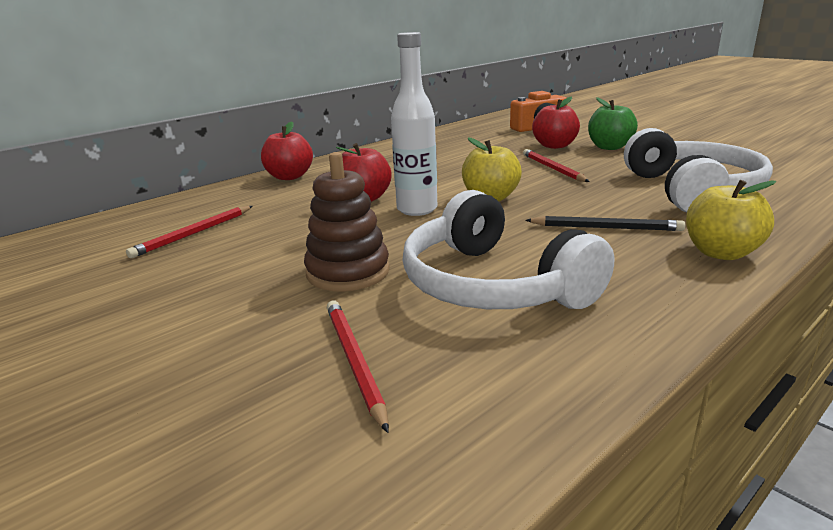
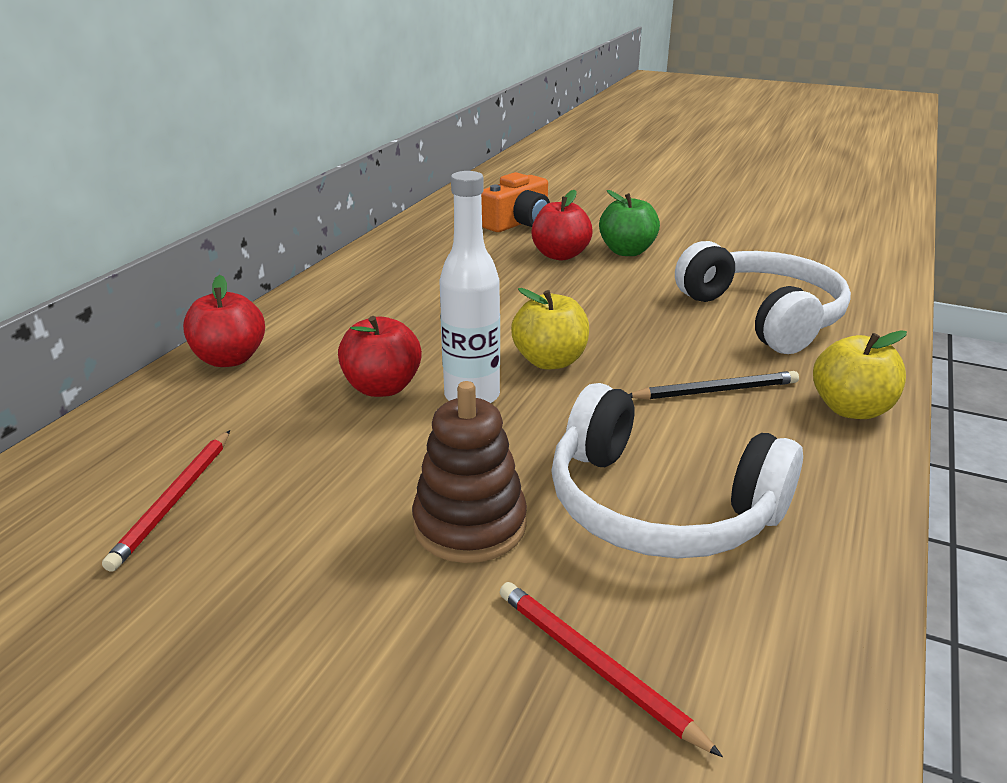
camera: 25 degrees left, 5 degrees up
(552, 168) = (587, 298): red pencil -> none

